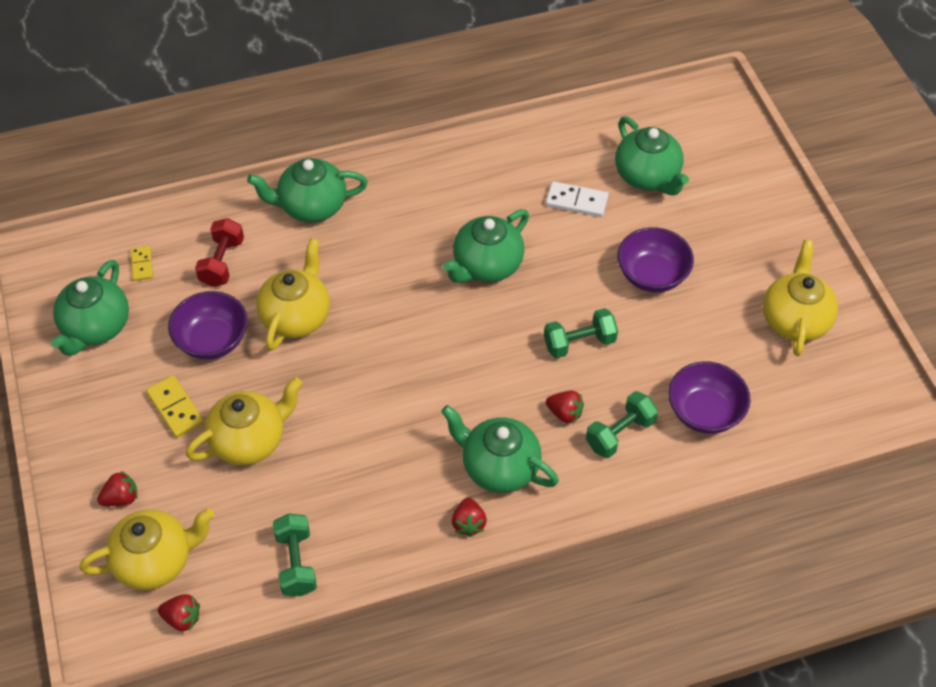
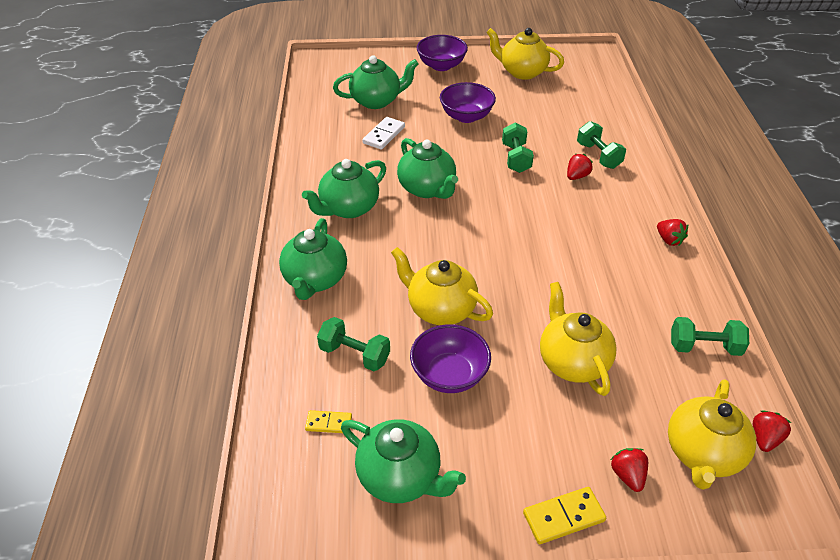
camera: 75 degrees left, 10 degrees down
(155, 561) = (702, 453): yellow teapot -> yellow teapot turned 150 degrees counterclockwise
(175, 408) = (524, 415): yellow domino -> yellow domino (563, 517)
(222, 262) = (355, 354): red dumbbell -> green dumbbell
(468, 523) = (669, 240): red strawberry -> red strawberry turned 45 degrees clockwise
(499, 467) = (620, 216): green teapot -> green teapot (348, 208)
(704, 412) = (587, 119): purple bowl -> purple bowl (441, 66)

